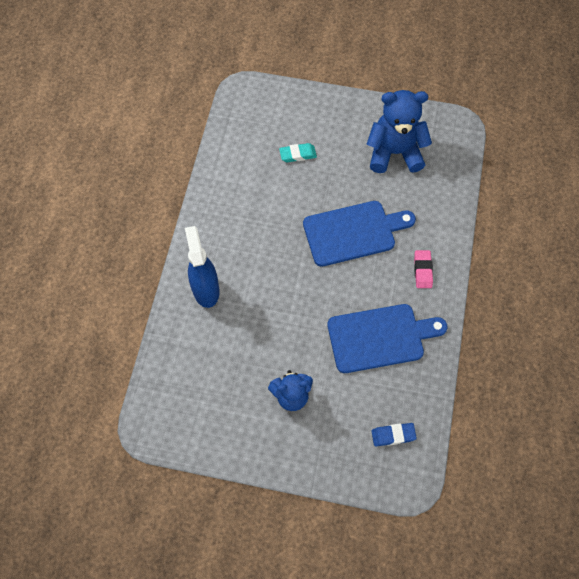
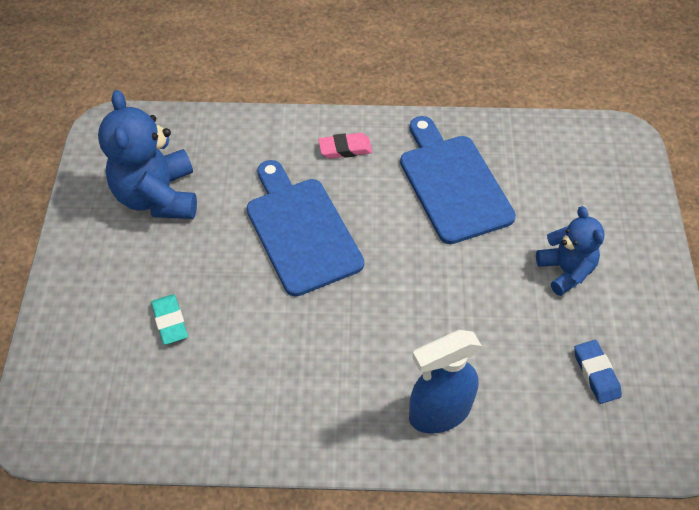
camera: 100 degrees left, 10 degrees down
(393, 435) = (575, 158): blue eraser -> blue eraser (596, 374)

